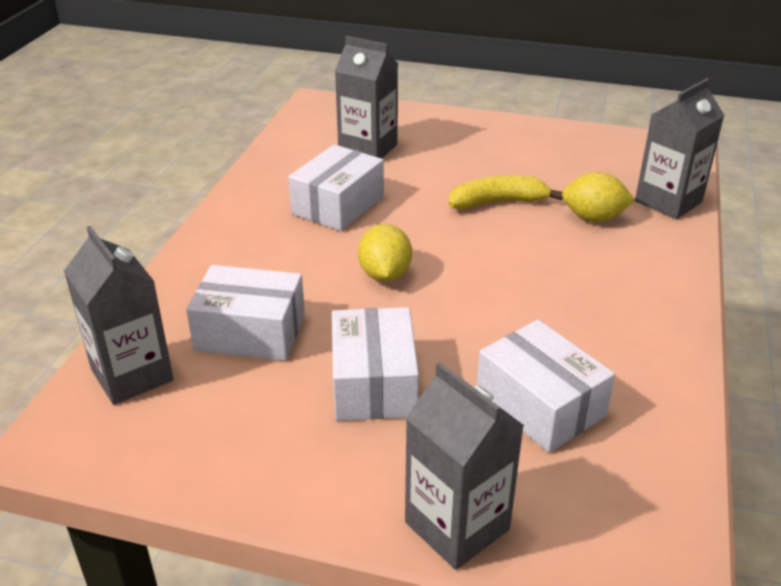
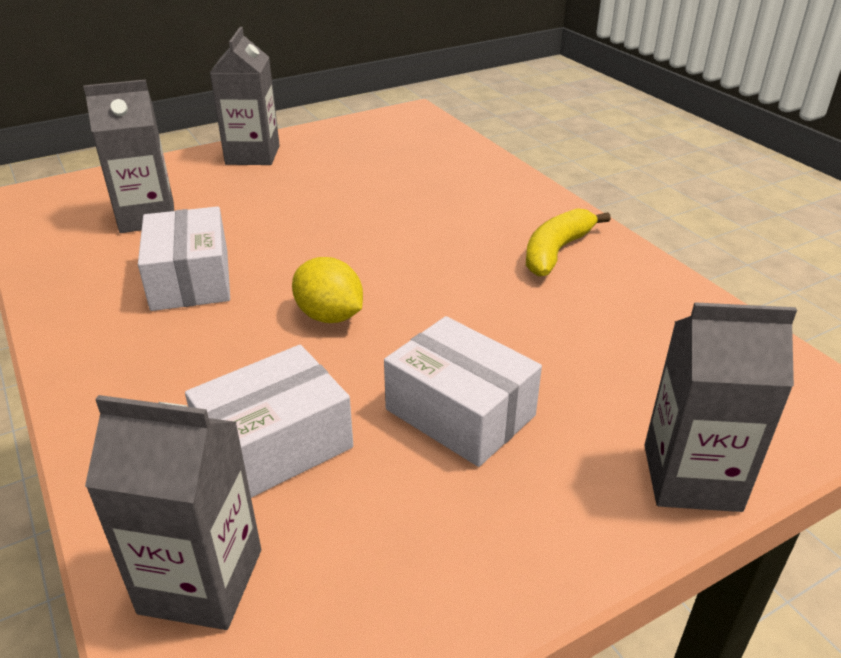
camera: 45 degrees left, 0 degrees up
(498, 202) = (339, 209): yellow banana -> yellow banana (556, 251)
(540, 404) = (600, 344): white box -> none
(593, 218) = (429, 188): yellow lemon -> none
(668, 201) = (462, 154): grey carton -> grey carton (253, 155)

